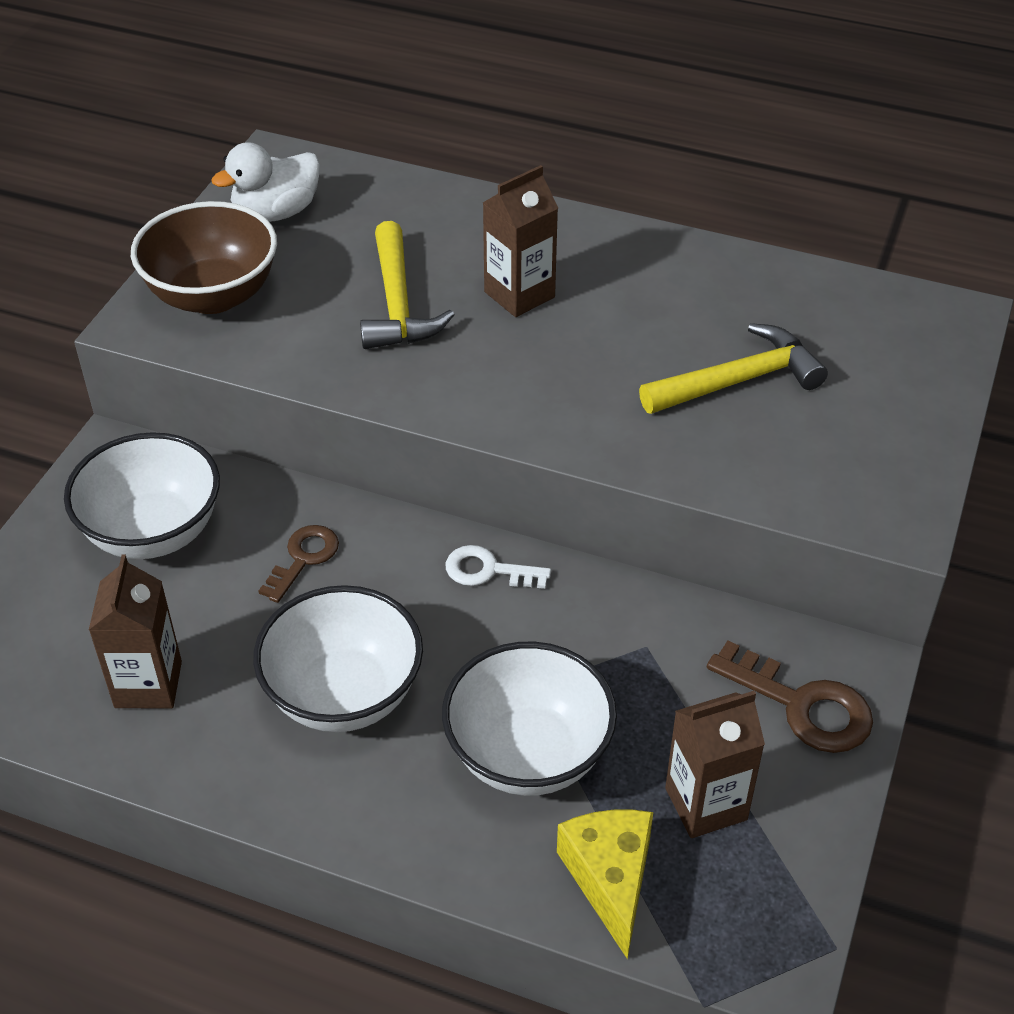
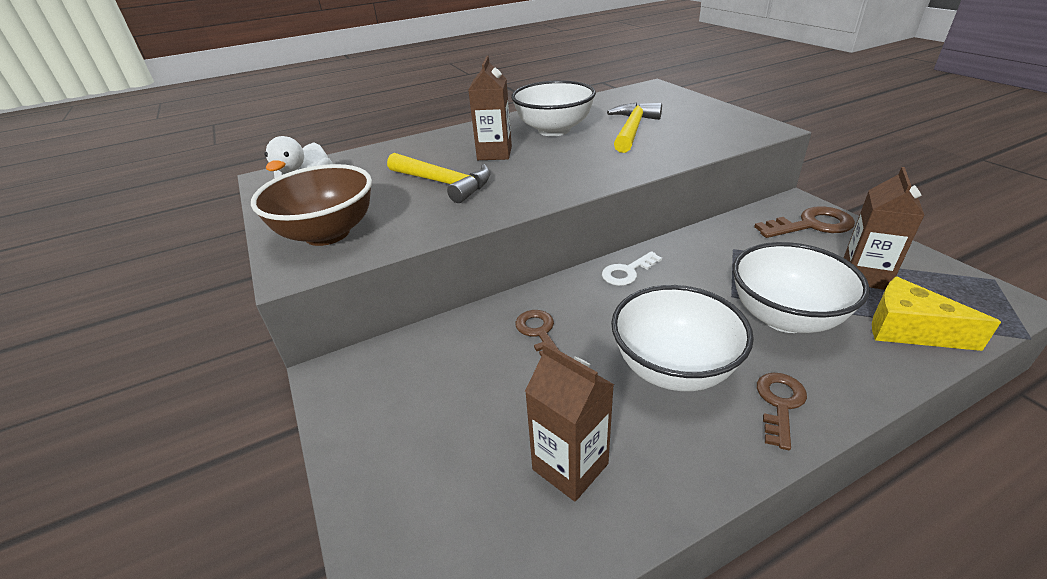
camera: 45 degrees left, 10 degrees down
(153, 532) = (430, 390): white bowl -> white bowl (554, 130)
(362, 802) = (779, 404): none -> brown key

